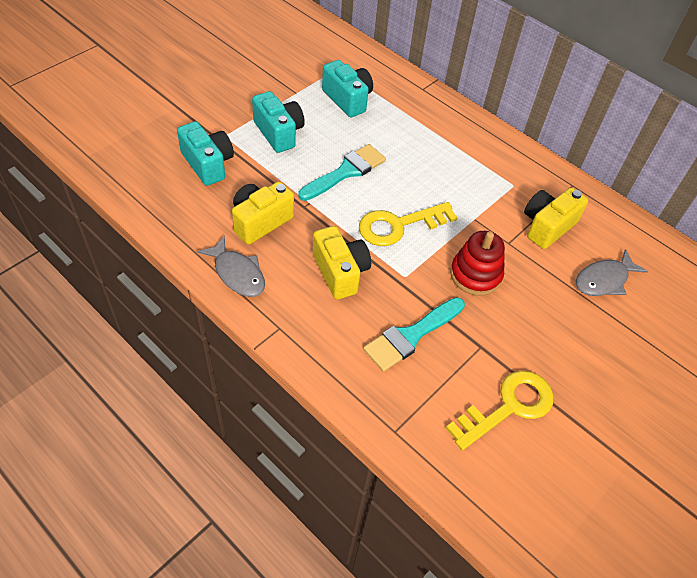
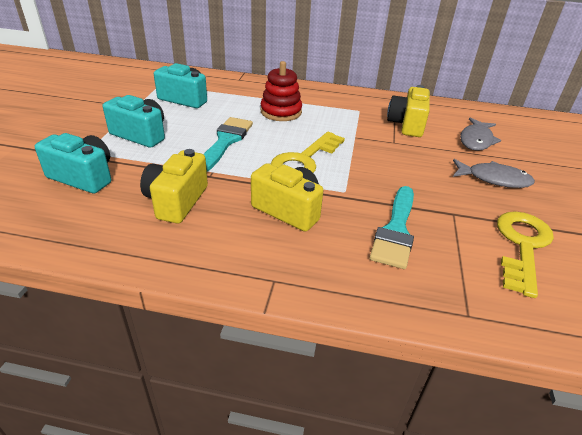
camera: 30 degrees left, 15 degrees down
(237, 274) = (188, 252): grey fish -> grey fish (494, 179)
(475, 275) = (395, 169): red stacking toy -> red stacking toy (281, 112)

